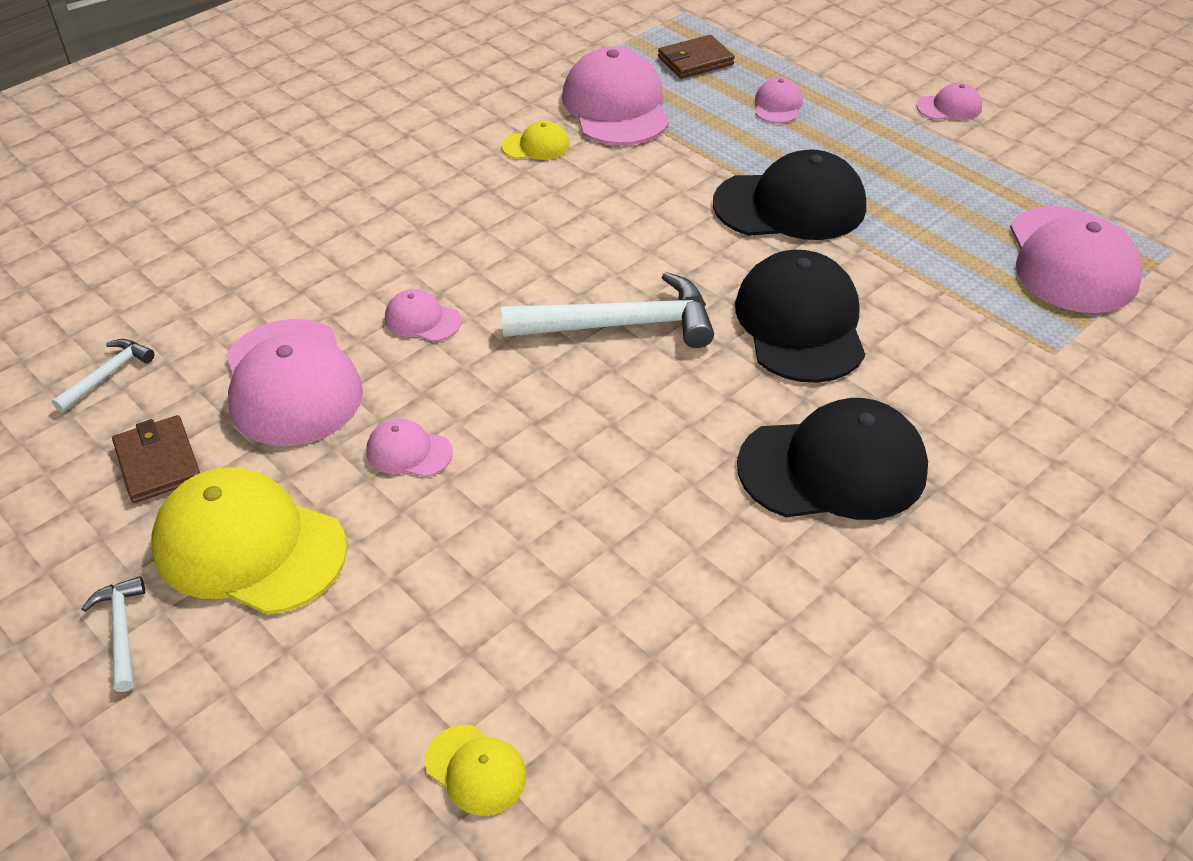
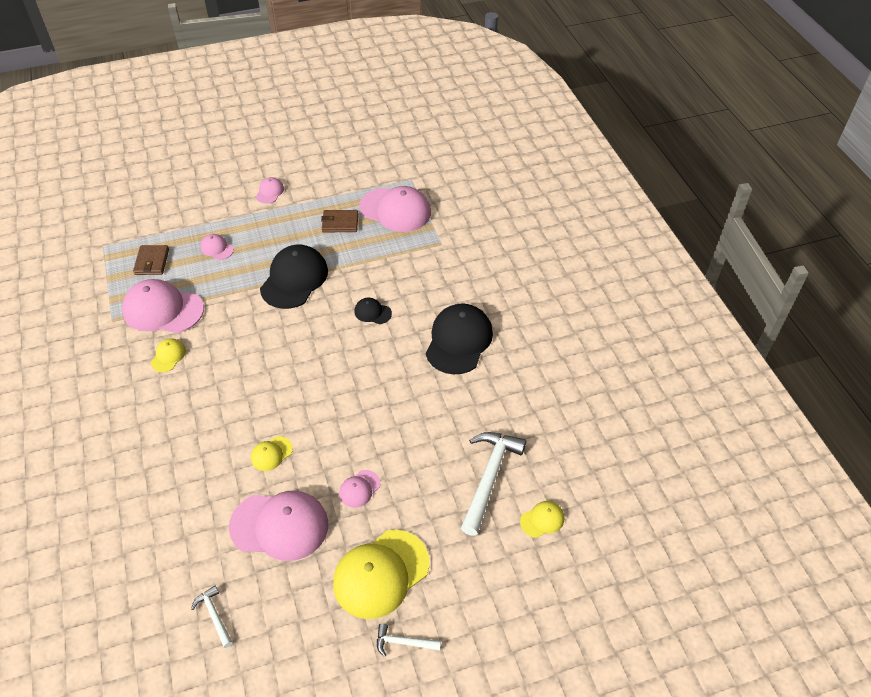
camera: 65 degrees left, 5 degrees up
(158, 462) = (300, 603): brown wallet -> brown wallet (340, 223)
(422, 319) = (271, 454): pink cap -> yellow cap
(620, 324) = (330, 375): white hammer -> white hammer (489, 477)
(800, 323) = (372, 312): black cap -> black cap, size x0.47

